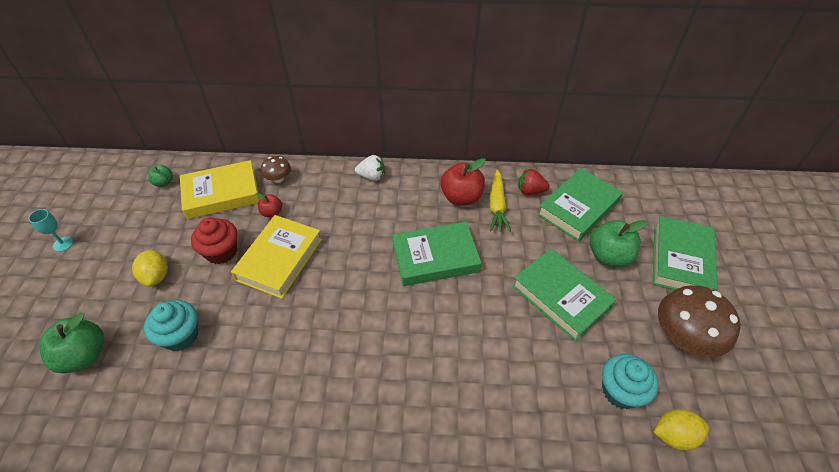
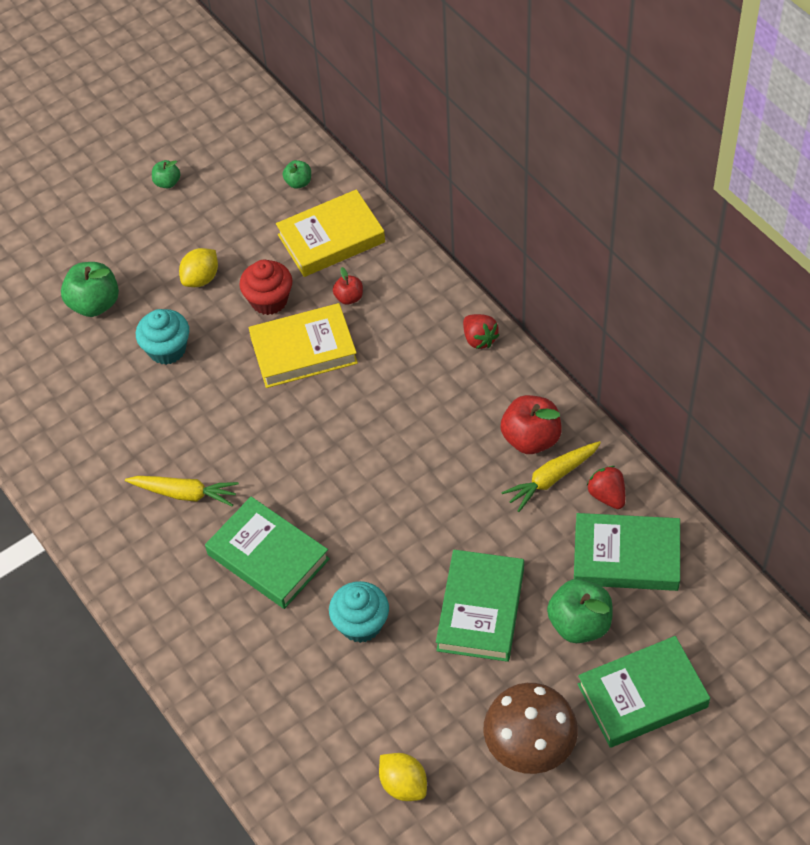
camera: 55 degrees right, 5 degrees up
(63, 244) = (167, 182): turquoise goblet -> green apple
(221, 193) = (331, 238): yellow book -> yellow book turned 60 degrees counterclockwise
(278, 178) = (395, 265): brown mushroom -> none
(307, 411) = (185, 493): none -> yellow carrot
(372, 176) = (479, 339): white strawberry -> red strawberry
(435, 257) = (426, 471): green book -> green book (268, 557)
(620, 391) = (413, 718): turquoise cupcake -> turquoise cupcake (361, 624)

